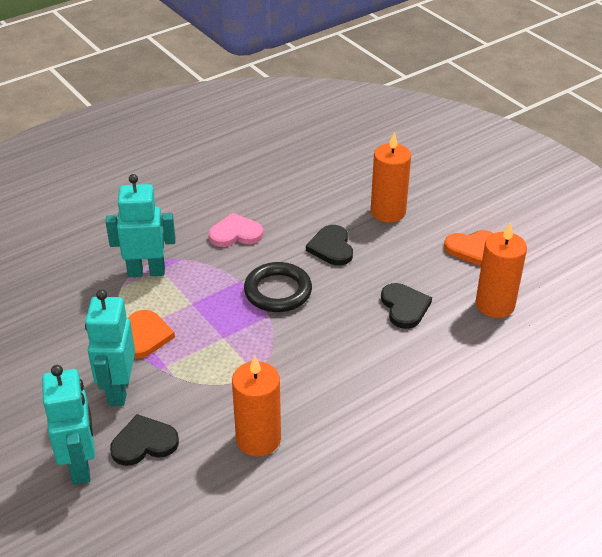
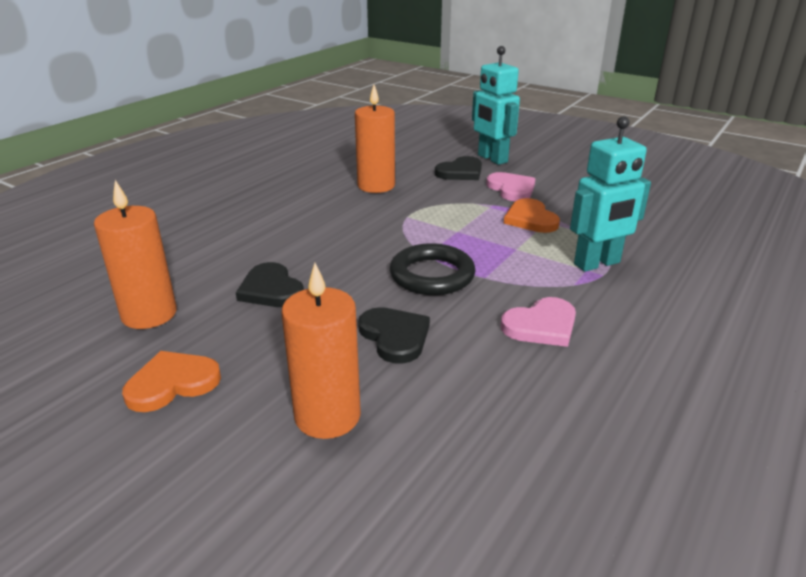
camera: 160 degrees right, 10 degrees down
(118, 390) = (511, 189): turquoise robot -> pink heart

